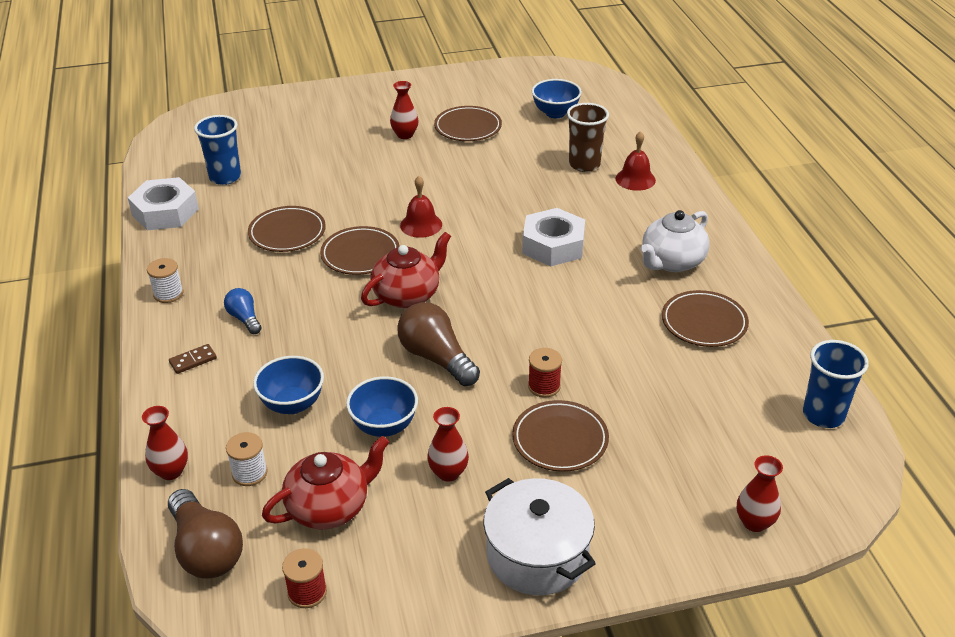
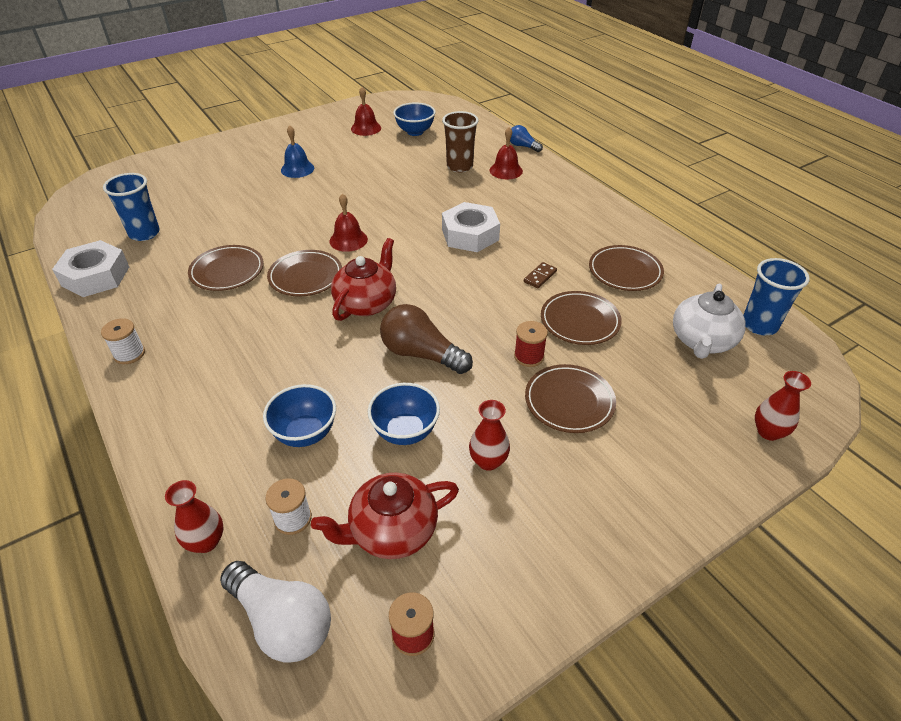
camera: 20 degrees left, 5 degrees up
(193, 360) = (182, 415): brown domino -> brown domino (540, 276)
(206, 550) = (282, 621): brown light bulb -> white light bulb
(244, 318) = (219, 360): blue light bulb -> blue light bulb (522, 146)
(329, 507) = (392, 531): red teapot -> red teapot turned 150 degrees counterclockwise
(405, 135) = (297, 169): red vase -> blue bell
(468, 127) = (349, 154): brown plate -> brown plate (580, 321)
(502, 99) = (366, 128): none -> red bell
(537, 555) = (611, 519): white pot -> none
(672, 262) = (571, 228): white teapot -> white teapot (702, 341)

